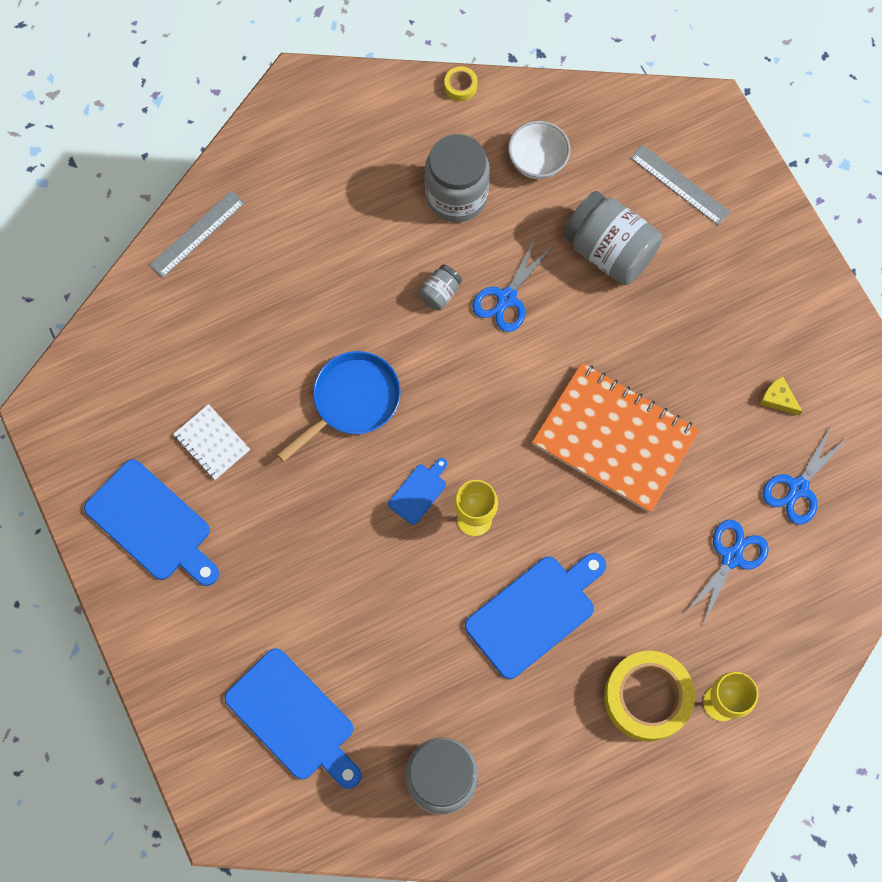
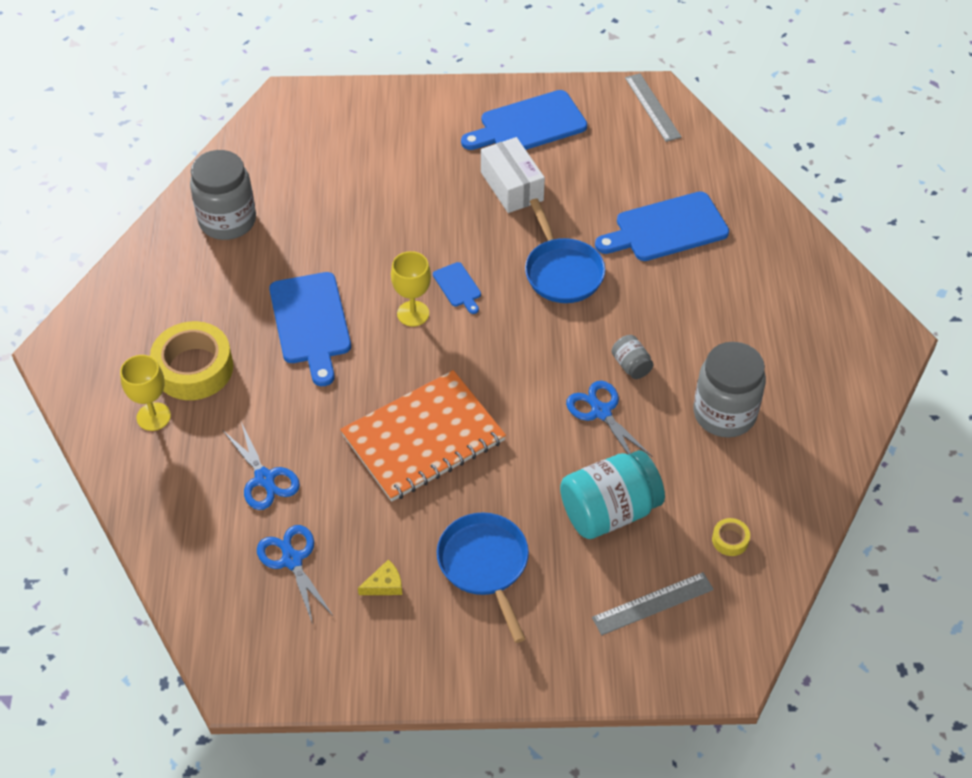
camera: 115 degrees right, 20 degrees down
(197, 234) = (769, 223): grey ruler -> grey ruler (652, 107)
(212, 443) = (575, 176): white notebook -> none
(255, 501) = (512, 186): none -> white box
(293, 718) = (330, 155): blue cutting board -> blue cutting board (667, 228)
(460, 86) = (844, 461): yellow tape -> yellow tape (730, 540)
(537, 162) = (732, 491): white bowl -> none
(609, 251) = (609, 511): grey jar -> turquoise jar
(715, 327) = (485, 565): none -> blue pan

